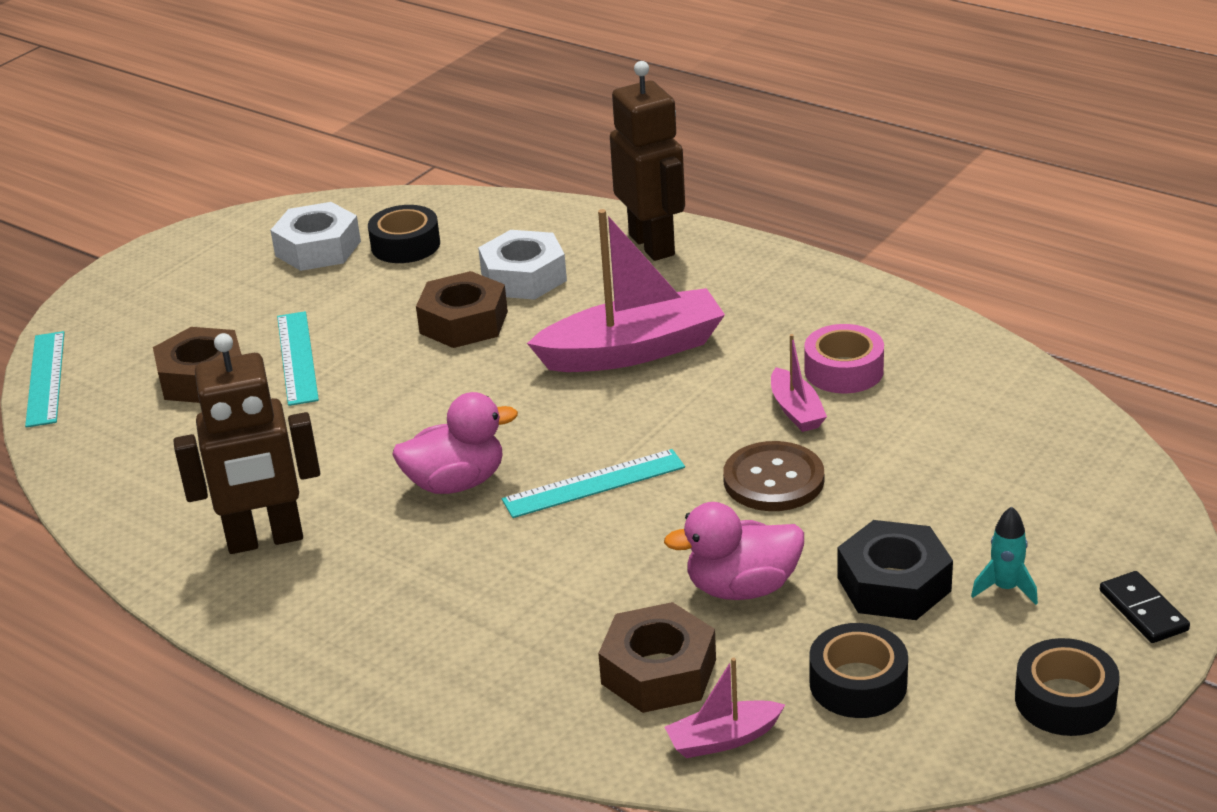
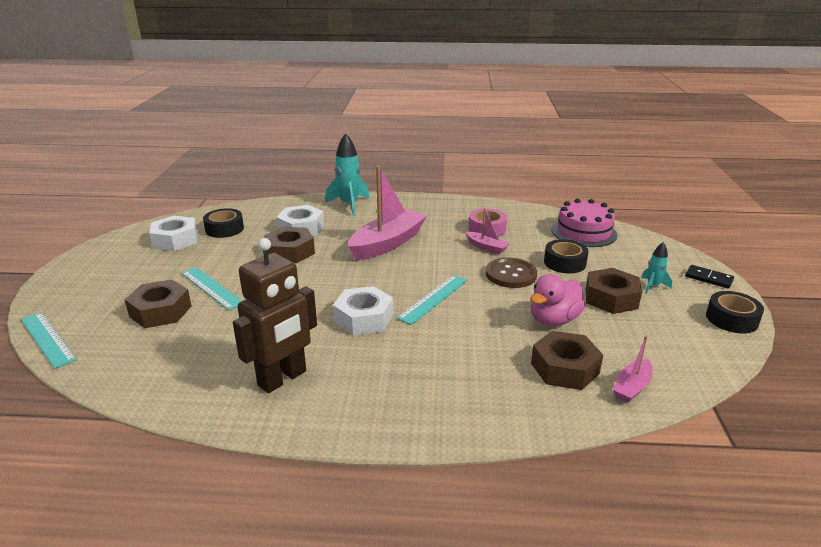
camera: 35 degrees left, 5 degrees down
(456, 483) = (364, 318): pink duck -> white nut
(652, 245) = (349, 205): brown robot -> turquoise rocket
(858, 683) = (651, 341): black tape -> black tape (564, 263)
(894, 584) = (611, 298): black nut -> brown nut
(1028, 432) = (584, 232): none -> pink cake

